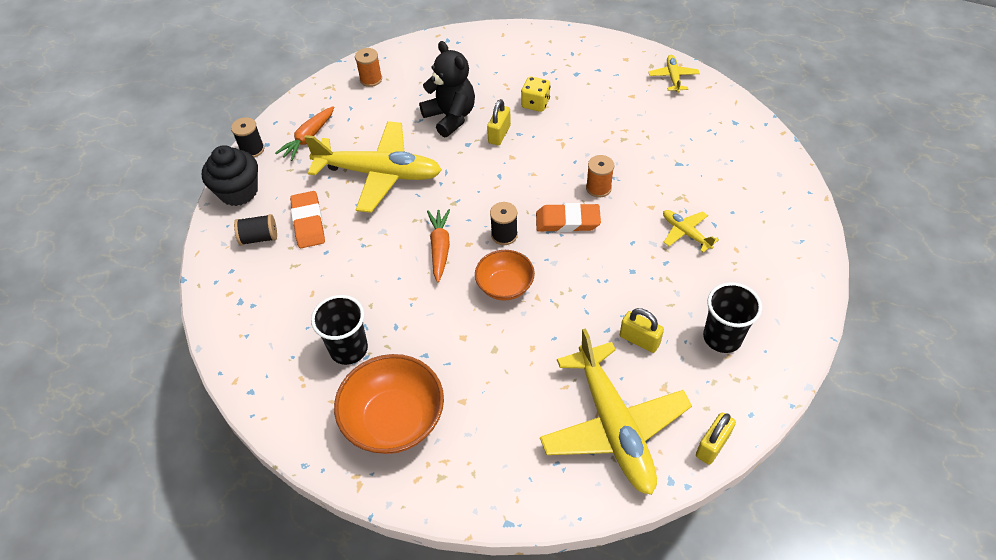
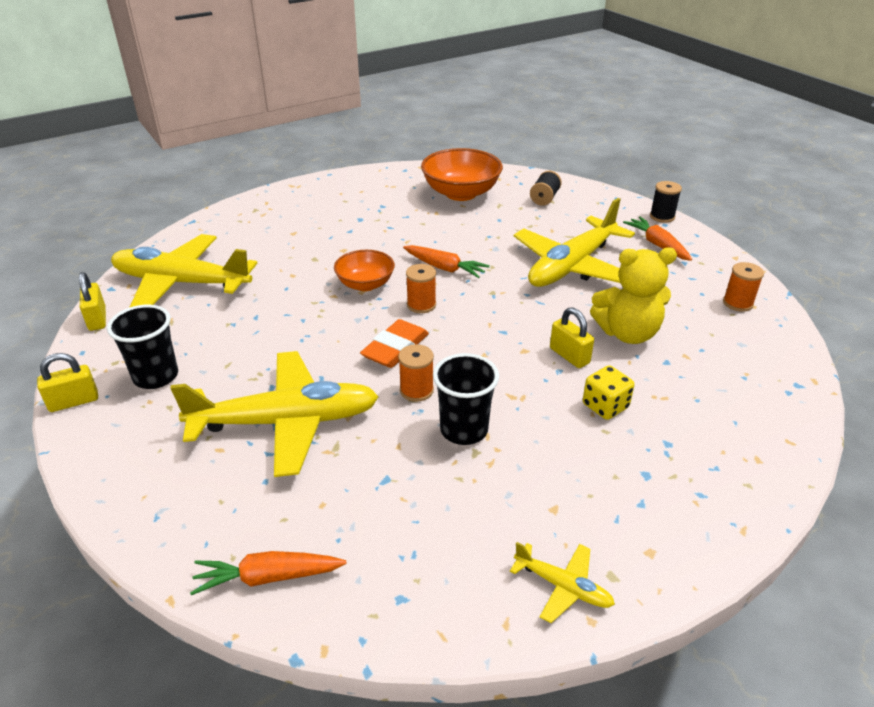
camera: 120 degrees right, 15 degrees down
(238, 192) = (609, 201): black cupcake -> none
(308, 222) = (541, 220): orange eraser -> none
(349, 349) = (394, 206): black cup -> black cup (464, 430)
(394, 419) = (316, 206): orange bowl -> orange bowl (461, 193)
(450, 117) = (627, 333): black teddy bear -> yellow teddy bear
(504, 235) = (421, 305): black spool -> orange spool
(639, 340) = (223, 328): yellow padlock -> yellow padlock (74, 402)
(686, 233) = (285, 422): yellow plane -> yellow plane, size x2.24
(777, 171) = (268, 577): none -> orange carrot

